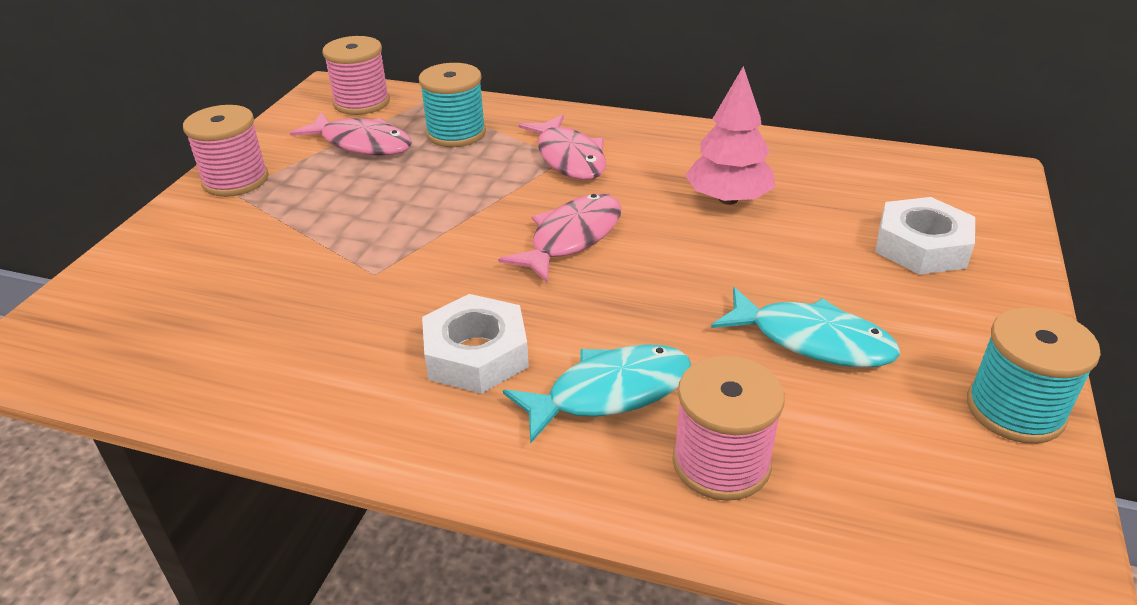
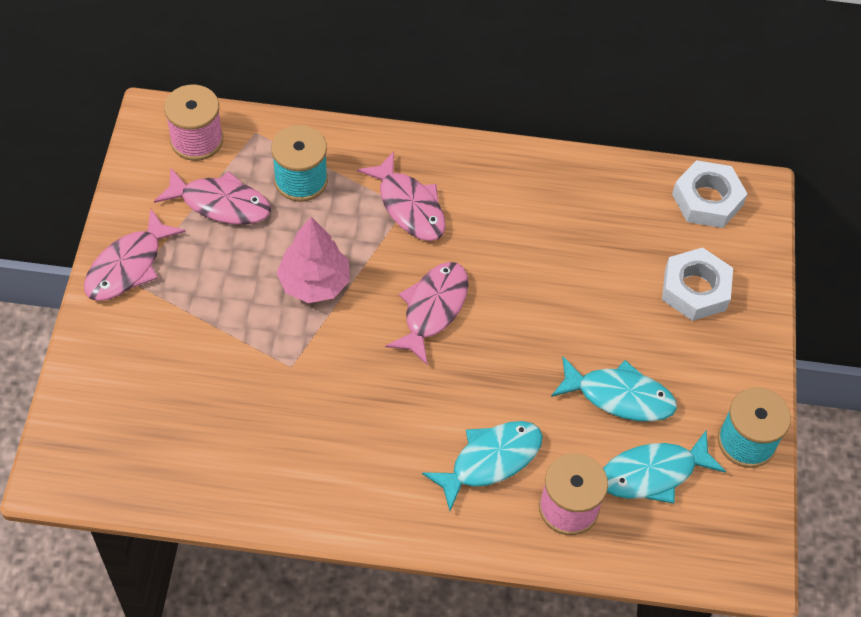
camera: 15 degrees left, 20 degrees up
(235, 180) = (128, 266): pink spool -> pink fish
(476, 354) = (392, 438): white nut -> white nut (707, 200)
(728, 199) = (548, 248): pink tree -> pink tree (314, 283)
(862, 434) = (653, 473): none -> turquoise fish

